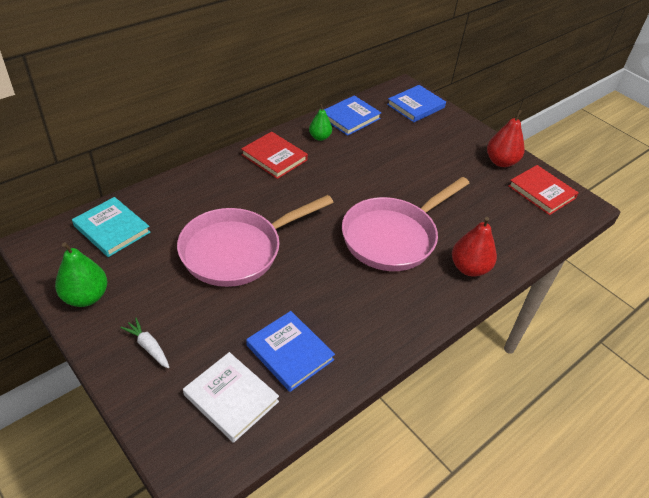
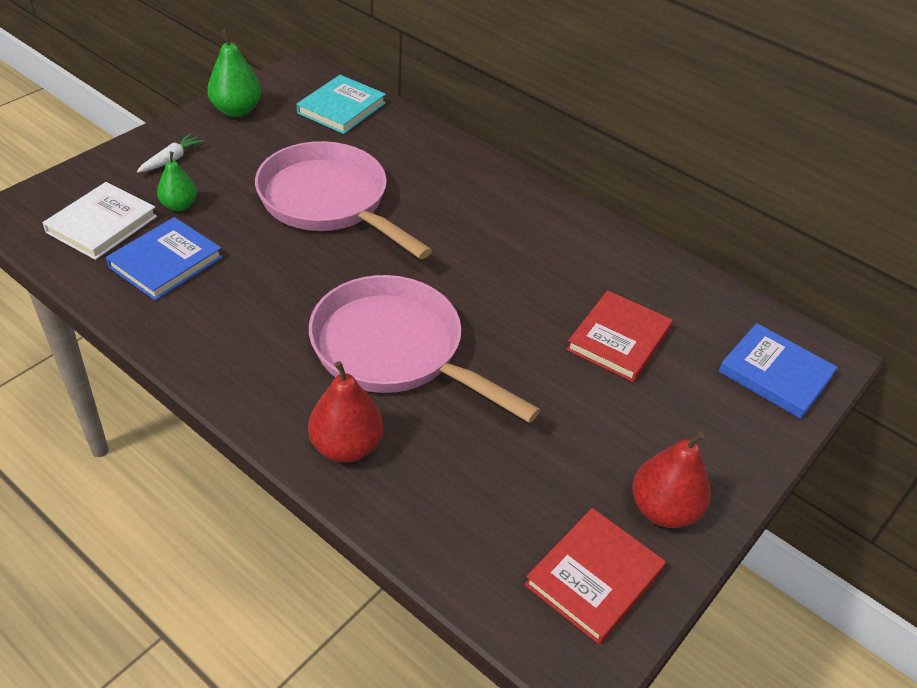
camera: 80 degrees right, 0 degrees up
(274, 157) = (530, 214): red book -> red book (618, 339)
(320, 137) = (605, 256): green pear -> green pear (179, 205)
(350, 118) = (680, 287): blue book -> none

